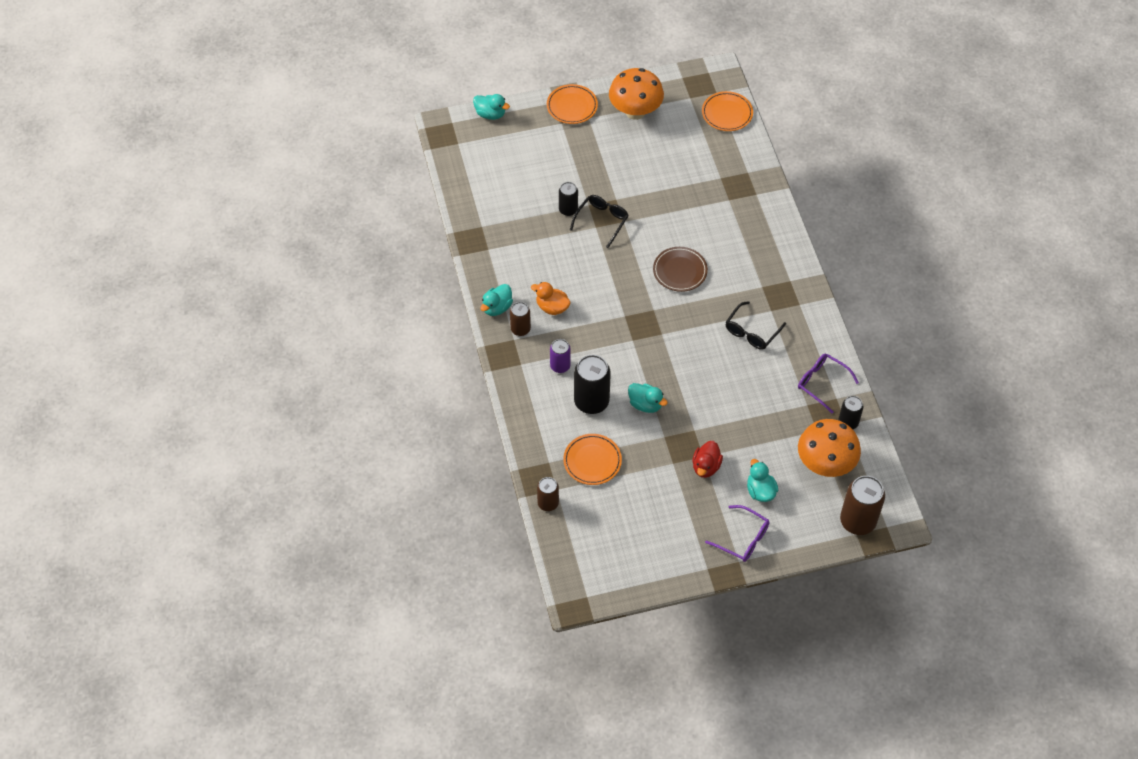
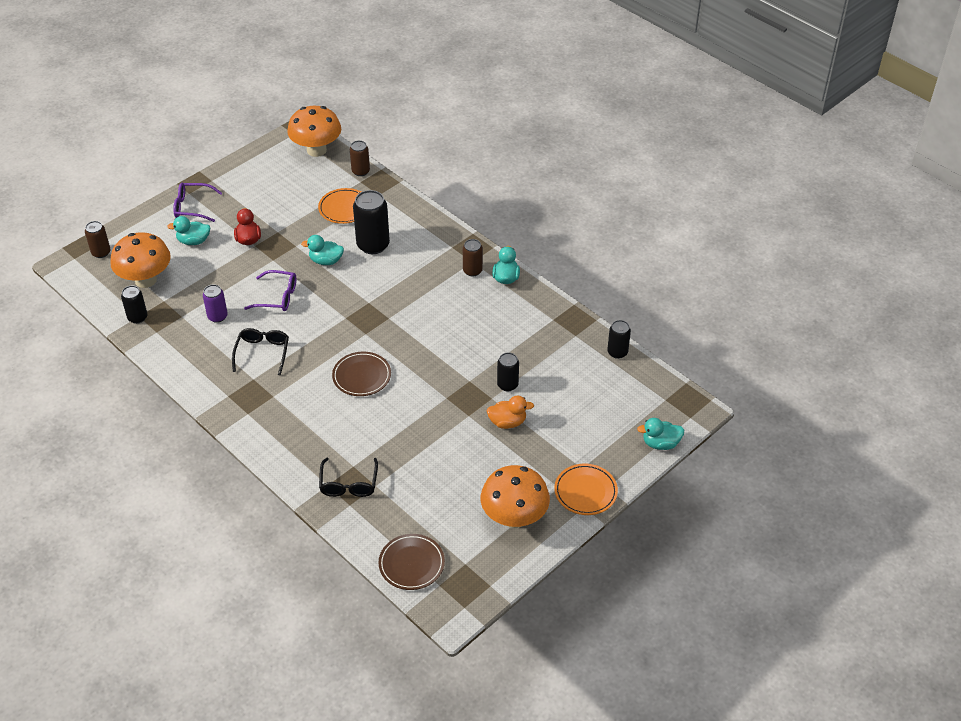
camera: 150 degrees right, 10 degrees down
(461, 196) = (617, 352): none -> black can
(552, 307) = (458, 298): orange duck -> orange duck (507, 422)
(560, 366) = (418, 258): purple can -> purple can (217, 316)
(576, 558) = (316, 150): none -> orange mushroom
(602, 221) = (467, 388): black glasses -> black glasses (349, 484)
(727, 113) = (411, 564): orange plate -> brown plate
(760, 491) = (193, 241): turquoise duck -> turquoise duck turned 135 degrees clockwise
(822, 383) = (175, 338): purple glasses -> purple glasses (277, 297)
(857, 521) = (101, 252): brown can -> brown can, size x0.58

